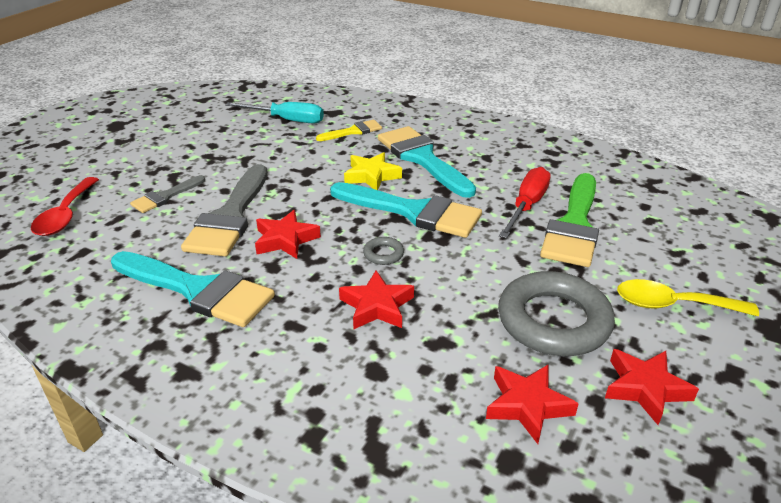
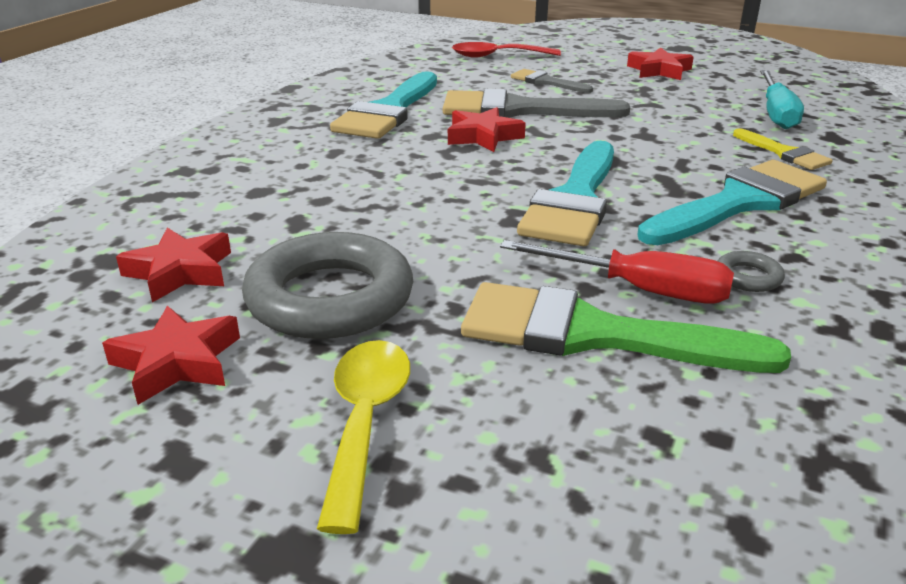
camera: 85 degrees right, 5 degrees down
(371, 176) = (657, 171): yellow star -> none
(377, 306) = (364, 187): red star -> red star (659, 70)
(383, 254) = (467, 186): grey ring -> grey ring (748, 277)

